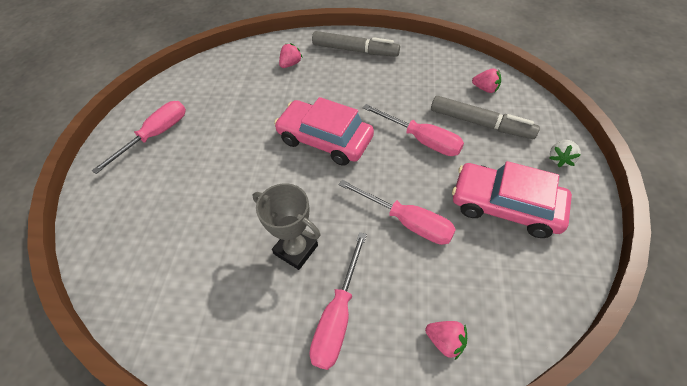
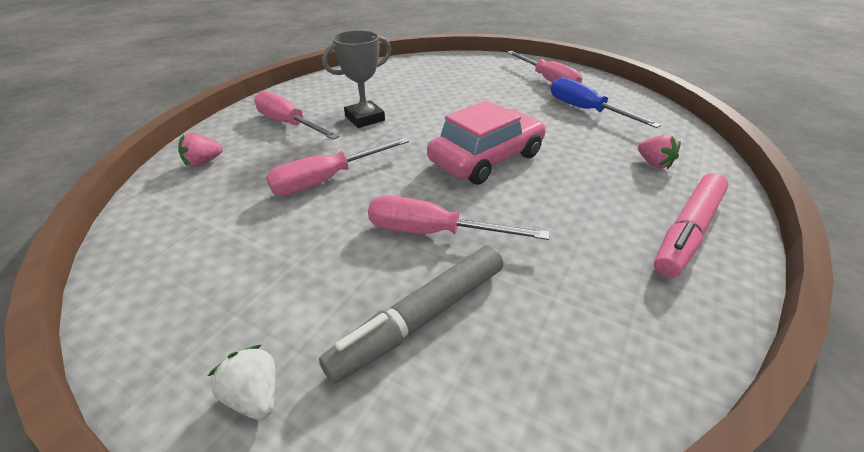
camera: 110 degrees right, 15 degrees down
(219, 102) = (586, 110): none -> blue screwdriver
(355, 50) = (687, 231): grey marker -> pink marker
(421, 140) = (433, 232): pink screwdriver -> pink screwdriver turned 45 degrees clockwise
(485, 89) = (513, 380): pink strawberry -> none
(505, 206) = (260, 264): pink car -> none

